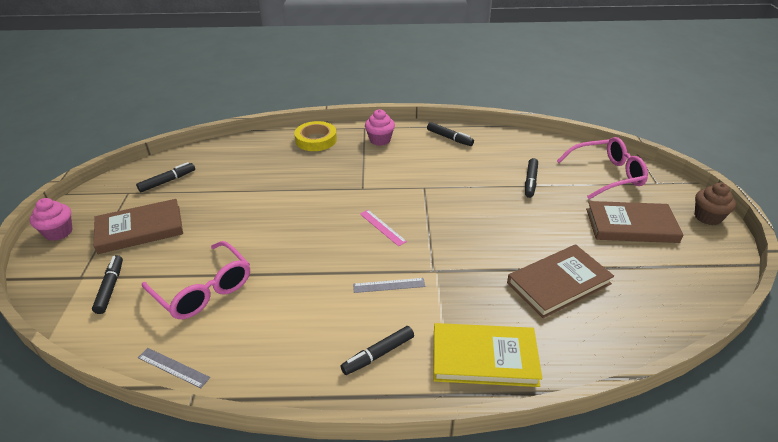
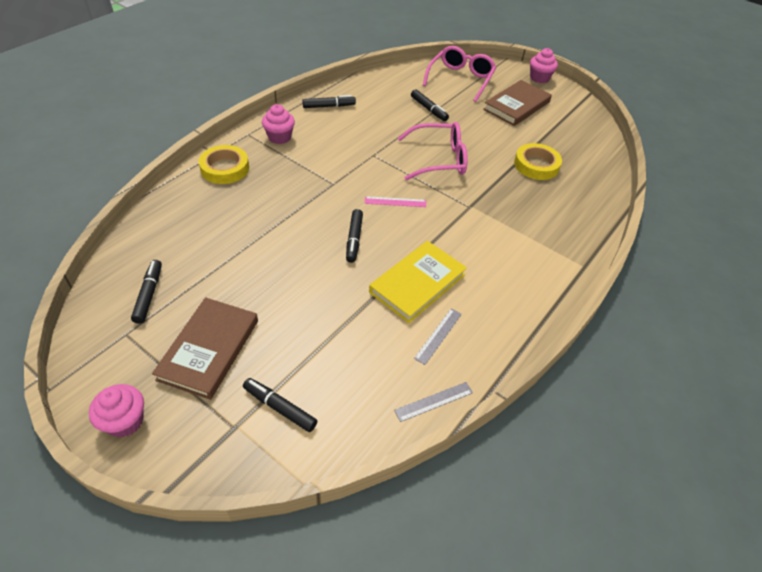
camera: 55 degrees left, 10 degrees up
(203, 289) = (355, 341): pink glasses -> pink glasses (438, 159)
(378, 354) = (524, 279): black marker -> black marker (354, 239)
(389, 285) = (462, 235): grey ruler -> grey ruler (438, 335)
(484, 358) = (568, 234): yellow book -> yellow book (417, 283)
(558, 283) = (536, 165): brown book -> yellow tape
(707, 217) = (539, 78): brown cupcake -> pink cupcake

